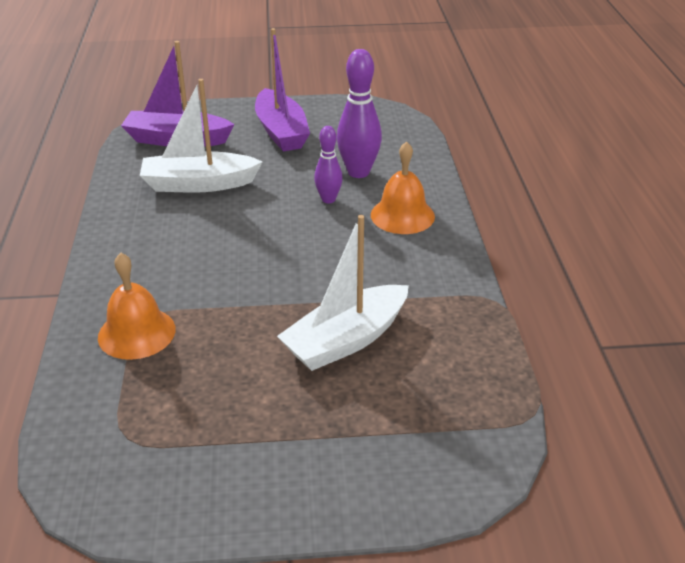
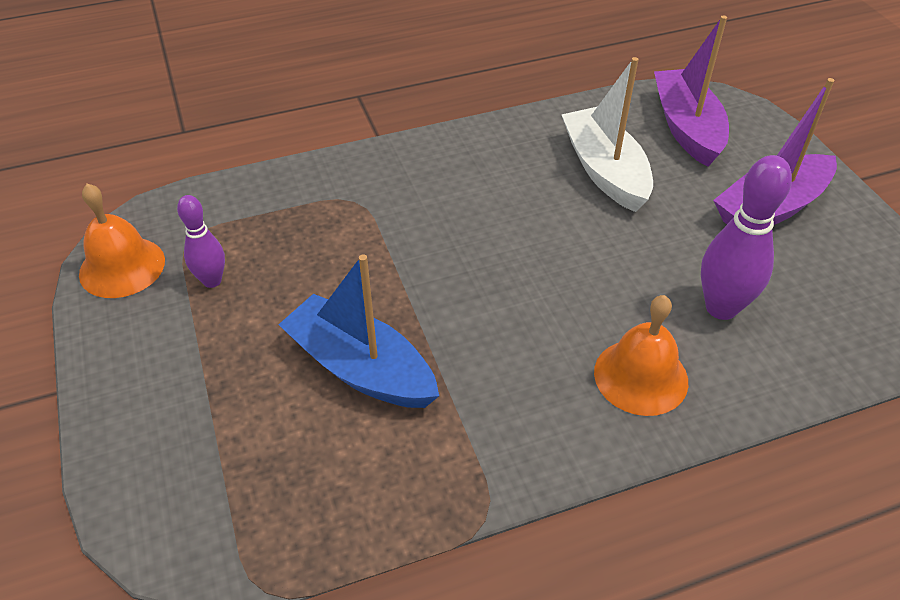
camera: 75 degrees right, 10 degrees up
(136, 333) = (331, 202): orange bell -> orange bell (122, 267)
(328, 199) = (636, 291): purple bowling pin -> purple bowling pin (212, 281)
(346, 340) = (360, 368): white boat -> blue boat

